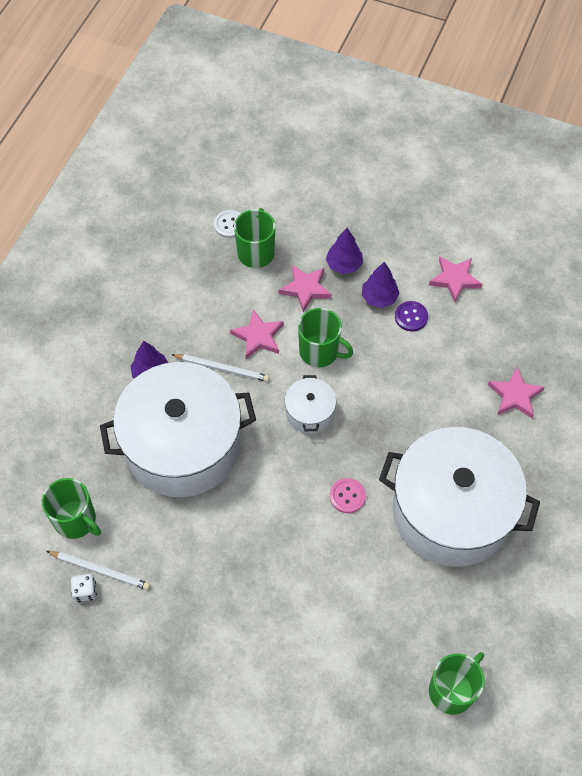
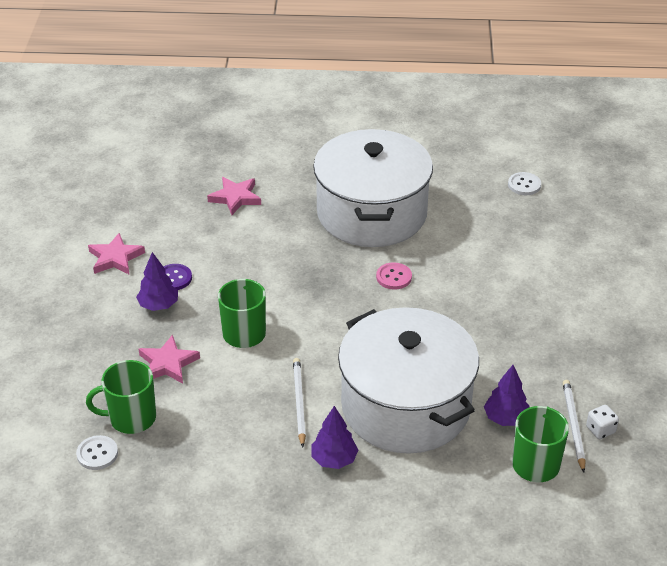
camera: 110 degrees left, 20 degrees down
(258, 336) = (246, 385): pink star -> none
(310, 412) = (319, 323): white pot -> none
(344, 265) = (124, 341): purple tree -> purple tree (505, 418)
(452, 690) = (524, 185): green mug -> white button

